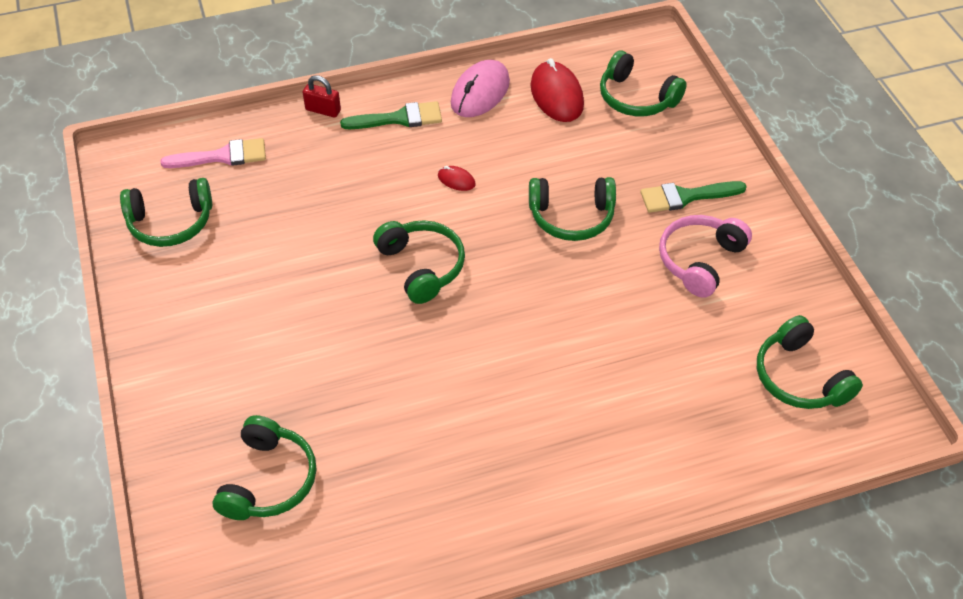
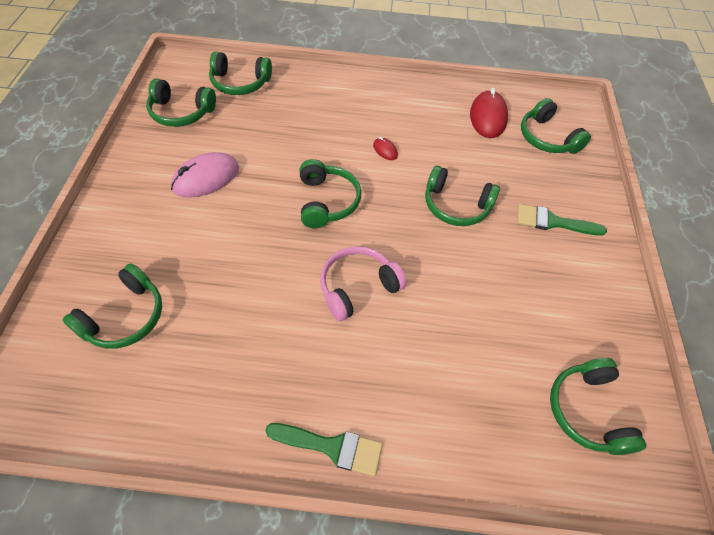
camera: 20 degrees right, 5 degrees up
(222, 156) = (240, 83): pink brush -> green headphones
(323, 110) = (321, 76): red padlock -> none
(399, 118) = (368, 97): green brush -> green brush (331, 447)
(480, 93) = (434, 98): pink mouse -> pink mouse (206, 178)
(700, 261) = (542, 276): pink headphones -> pink headphones (358, 287)

